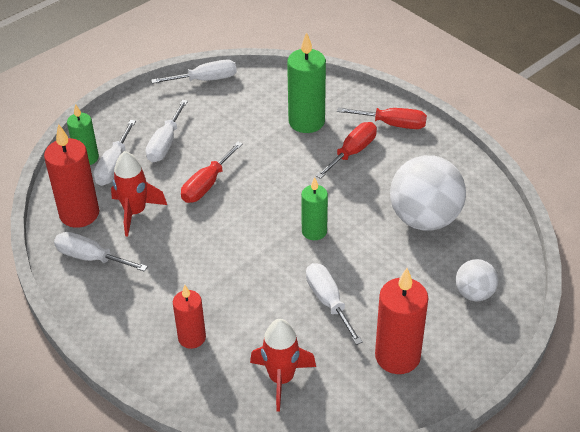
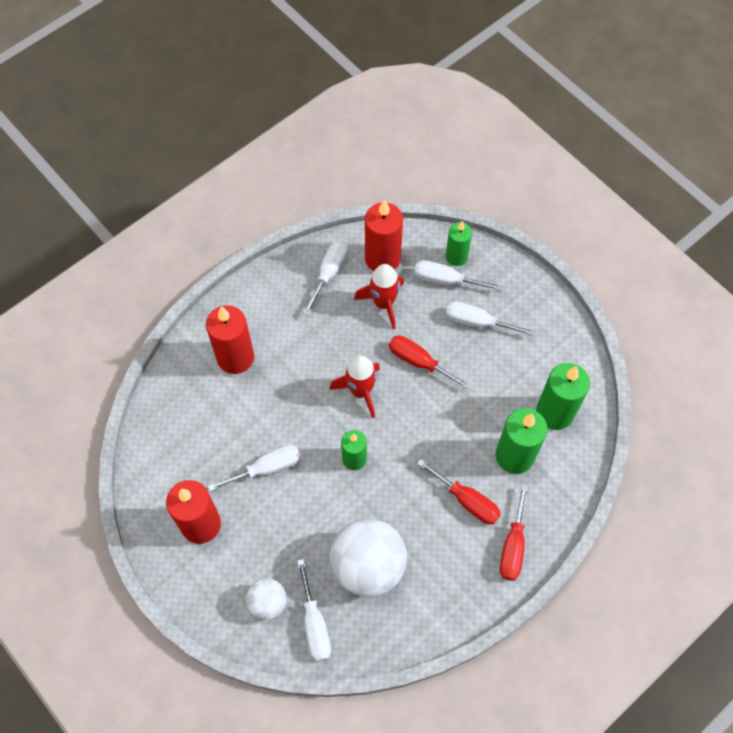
camera: 90 degrees right, 20 degrees up
(192, 338) = (235, 357): red candle -> red candle, size x1.60
(205, 80) = (580, 355): white screwdriver -> white screwdriver (314, 624)
(263, 96) = (554, 412): none -> green candle
(281, 379) = (187, 428): red rocket -> red rocket (360, 391)

